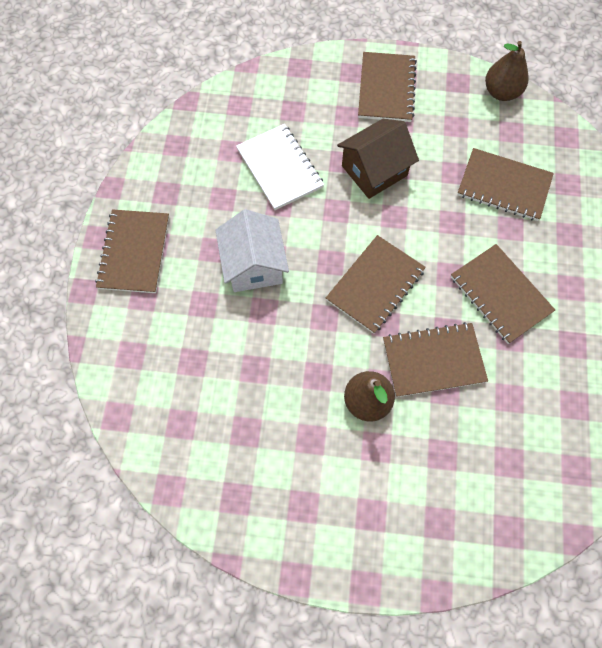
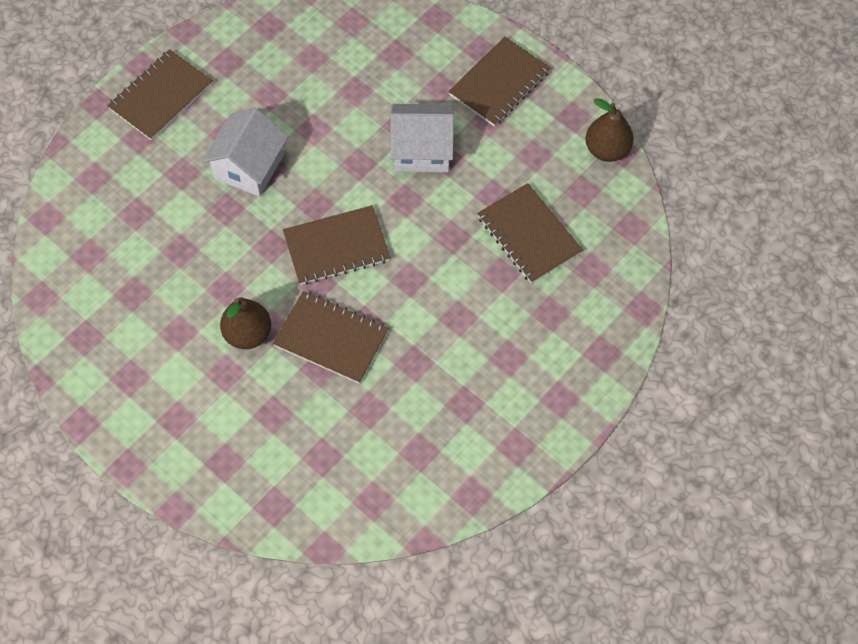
camera: 35 degrees right, 5 degrees down
(279, 168) = (340, 98): white notebook -> none
(374, 170) = (422, 150): brown house -> white house
(500, 294) = (439, 323): brown notebook -> none

